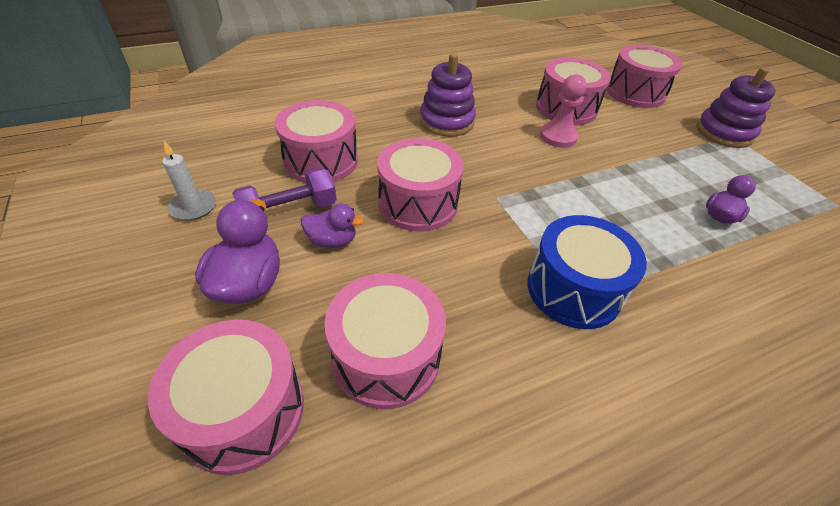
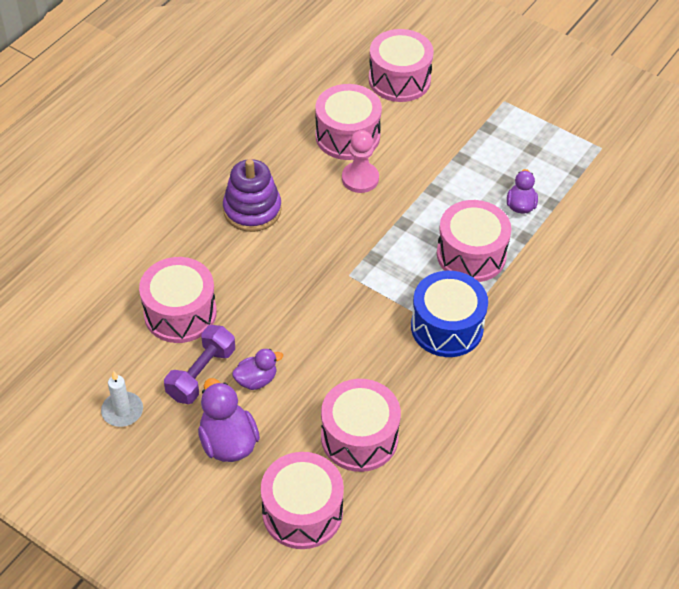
camera: 30 degrees left, 5 degrees up
(418, 203) = (293, 313): pink drum -> pink drum (471, 254)
(724, 133) = (495, 100): purple stacking toy -> none

